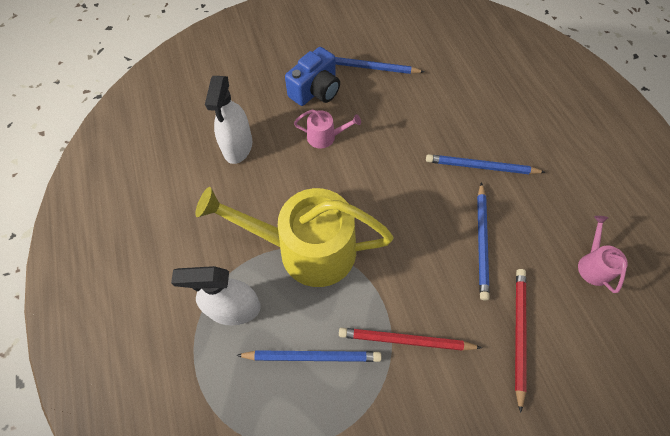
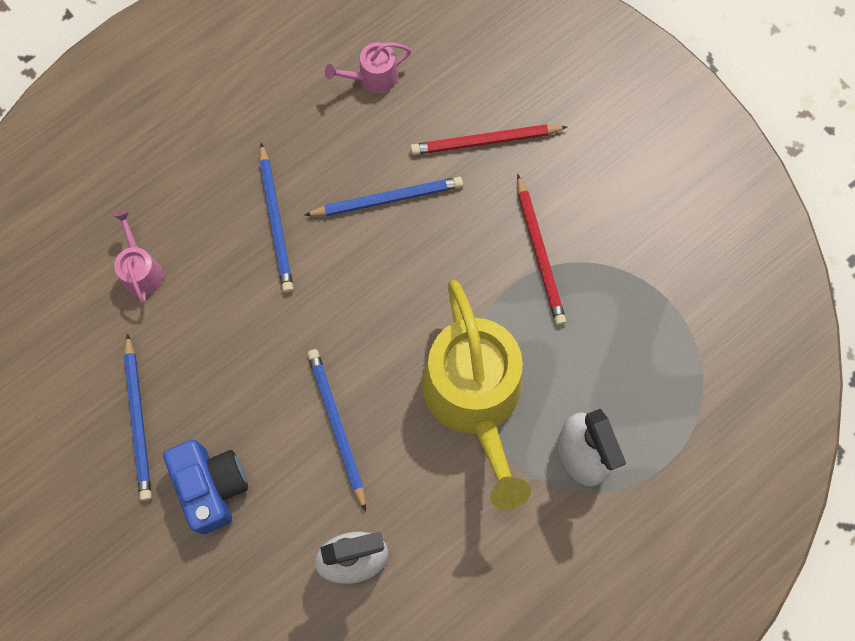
camera: 110 degrees left, 10 degrees up
(312, 356) = (597, 345): blue pencil -> blue pencil (337, 426)
(315, 90) = (211, 487): blue camera -> blue camera turned 45 degrees clockwise
(325, 137) = (295, 440): pink watering can -> pink watering can (141, 270)

